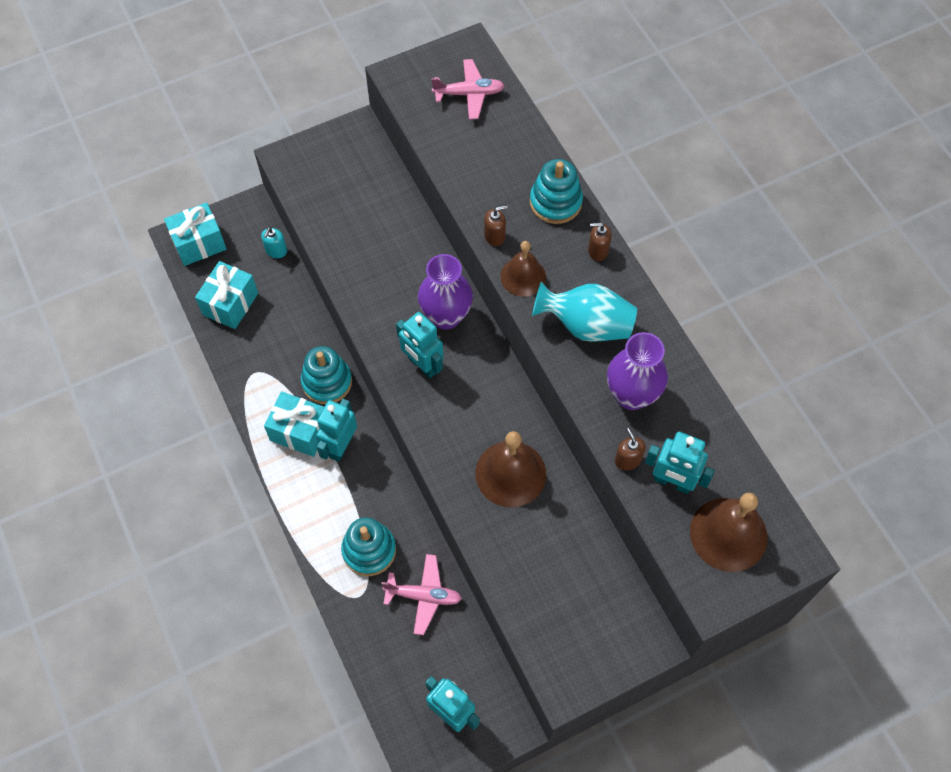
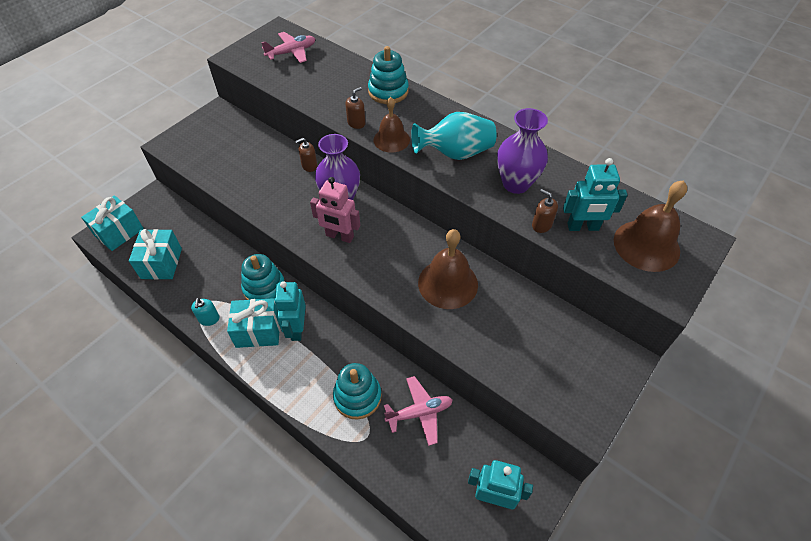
camera: 25 degrees left, 10 degrees down
(276, 251) = (185, 216): turquoise soap dispenser -> turquoise soap dispenser (209, 319)
(422, 365) = (339, 236): turquoise robot -> pink robot
(598, 251) = (435, 109): brown soap dispenser -> brown soap dispenser (309, 166)

